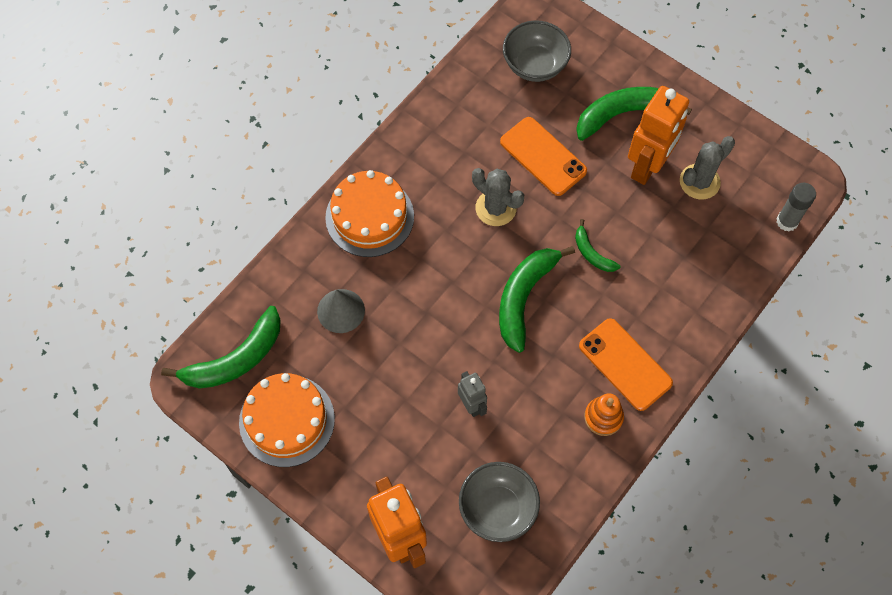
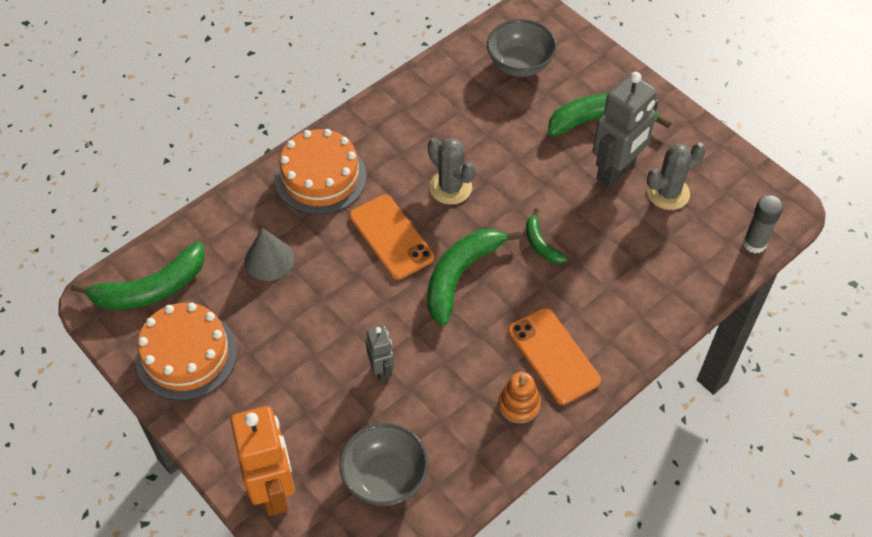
camera: 10 degrees right, 10 degrees down
(543, 156) = (510, 147): orange phone -> orange phone (391, 237)
(647, 167) = (616, 171): orange robot -> grey robot

